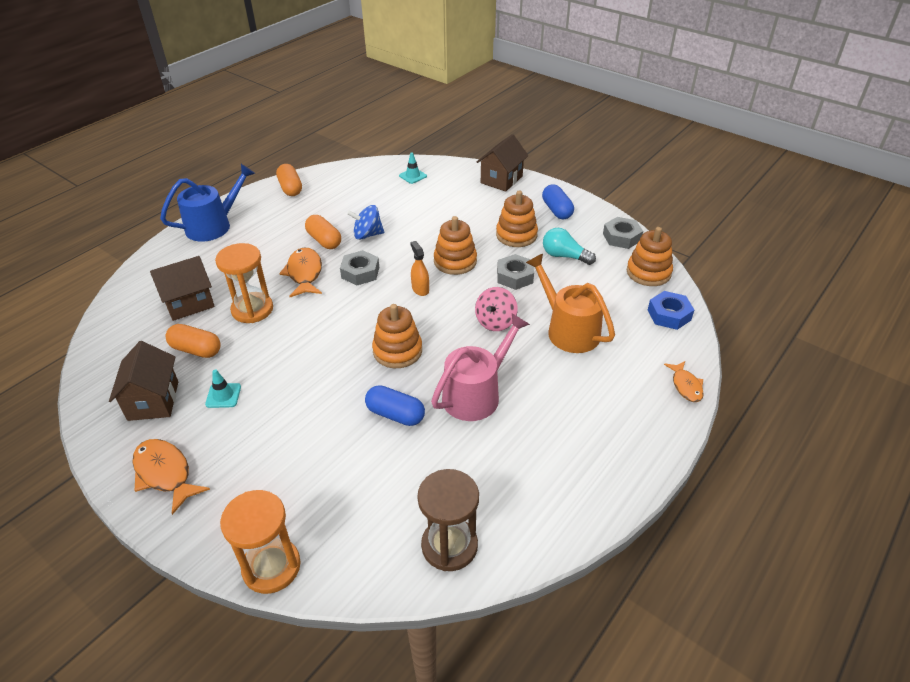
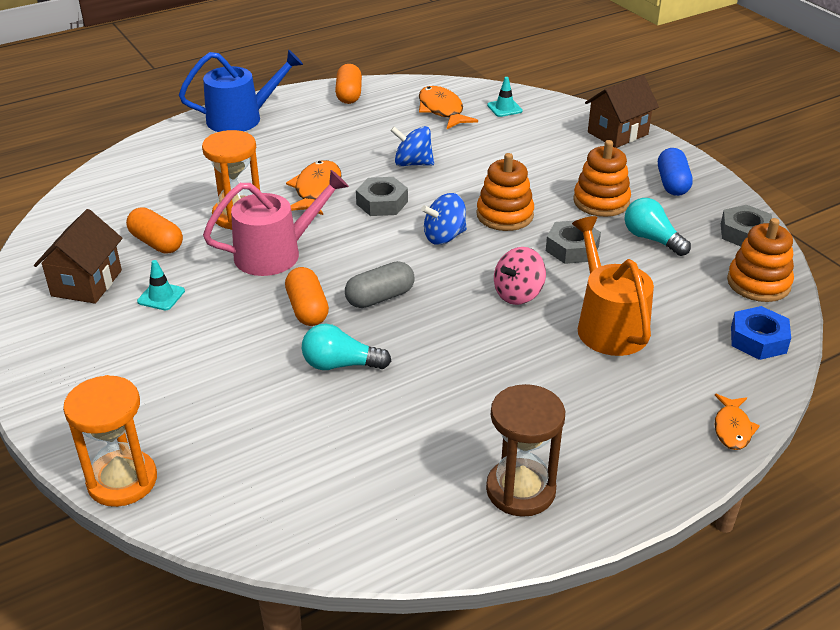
camera: 20 degrees right, 5 degrees down
(165, 474) = (62, 358): orange fish -> orange fish (442, 110)
(189, 303) = (173, 194): brown house -> none
(324, 240) = (358, 159): orange capsule -> orange capsule (307, 309)
(395, 414) = (340, 365): blue capsule -> turquoise light bulb
(397, 351) = (380, 297): orange stacking toy -> grey capsule
(420, 289) = (444, 237): orange spray bottle -> blue spinning top
(449, 546) = (328, 519): brown hourglass -> brown hourglass (520, 490)
(476, 394) = (449, 367): pink watering can -> pink watering can (275, 253)

